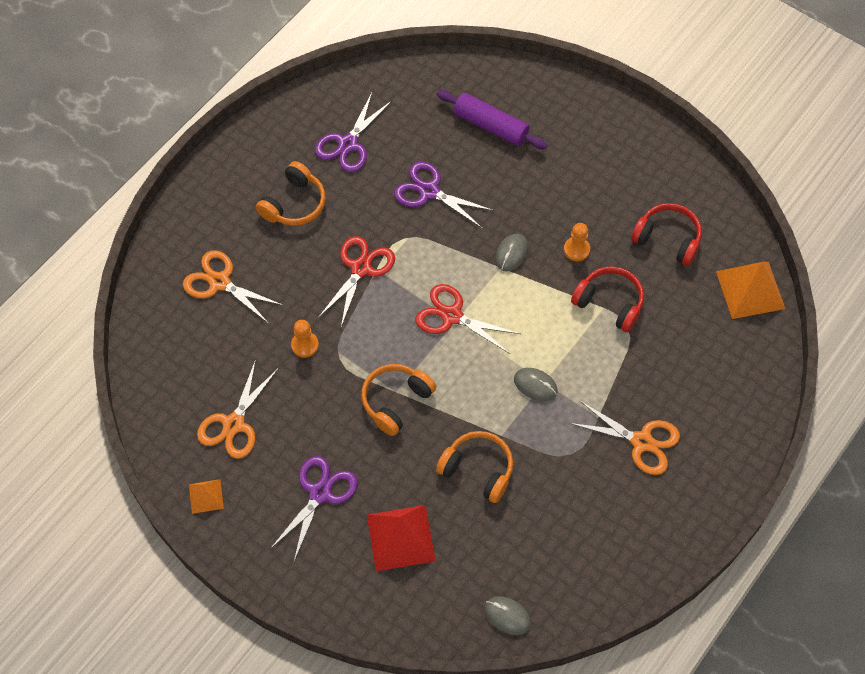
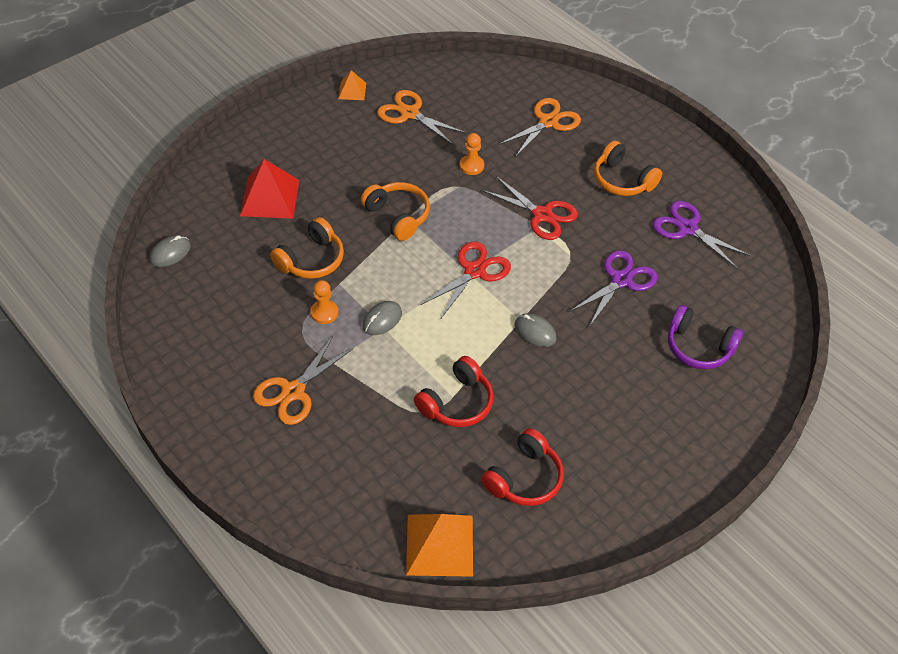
camera: 100 degrees right, 10 degrees down
(320, 493) = (329, 155): purple scissors -> none
(491, 126) = (698, 347): purple rolling pin -> purple headphones
(576, 249) = (528, 388): orange pawn -> orange pawn (324, 312)

